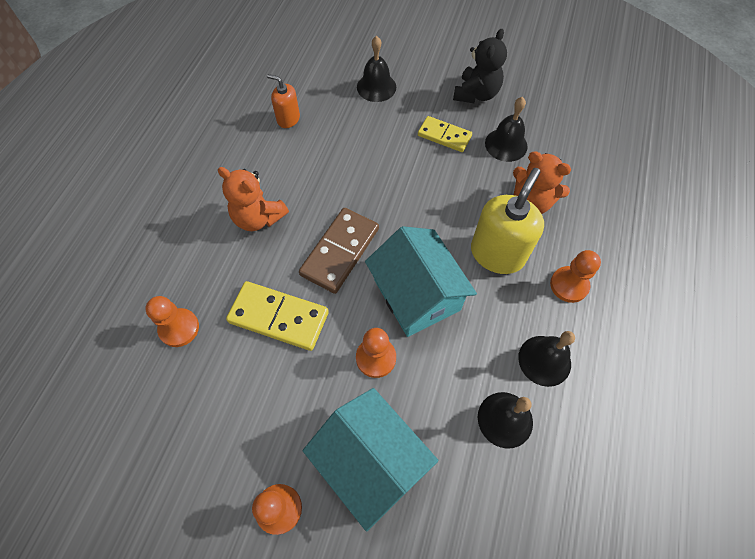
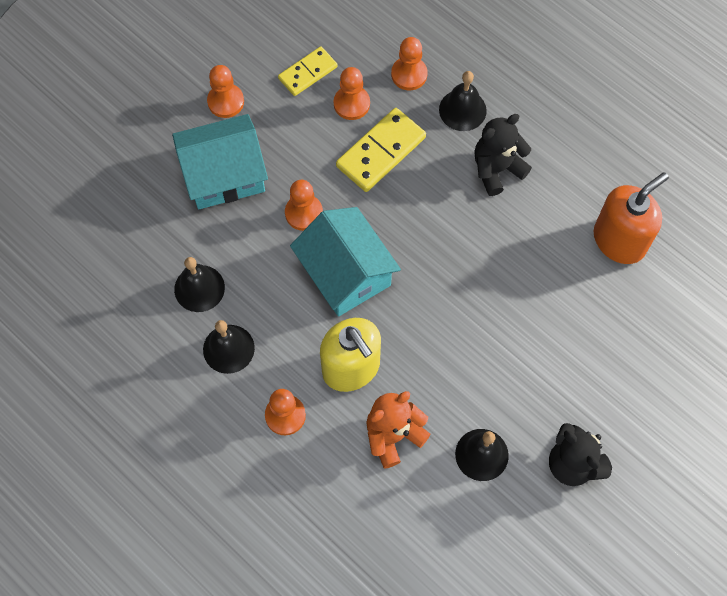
camera: 115 degrees right, 5 degrees up
(233, 368) = (351, 104): none -> orange pawn
(258, 218) = (497, 169): orange teddy bear -> black teddy bear
(288, 119) = (619, 240): orange soap dispenser -> orange soap dispenser, size x1.81
(340, 252) = (423, 226): brown domino -> none
(376, 87) = (632, 353): black bell -> black bell (462, 110)
(417, 294) = (345, 273): turquoise house -> turquoise house turned 60 degrees clockwise
(444, 136) = (524, 393): yellow domino -> yellow domino (307, 73)

